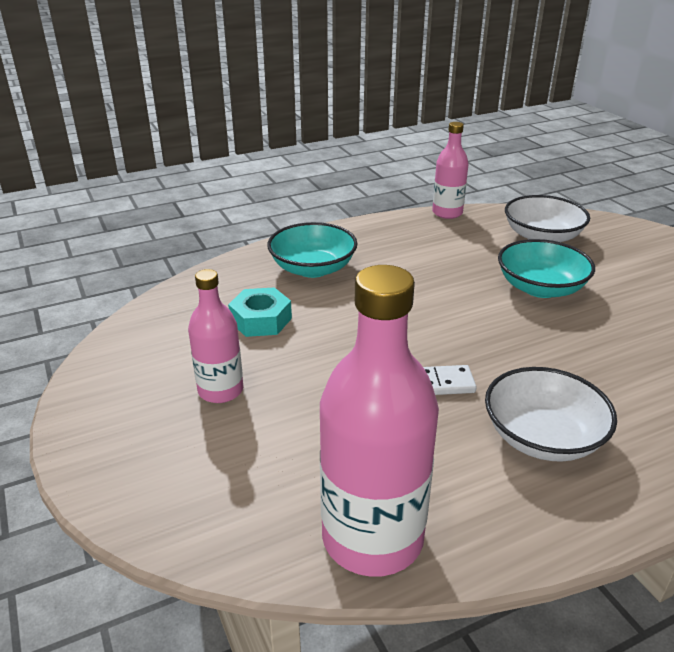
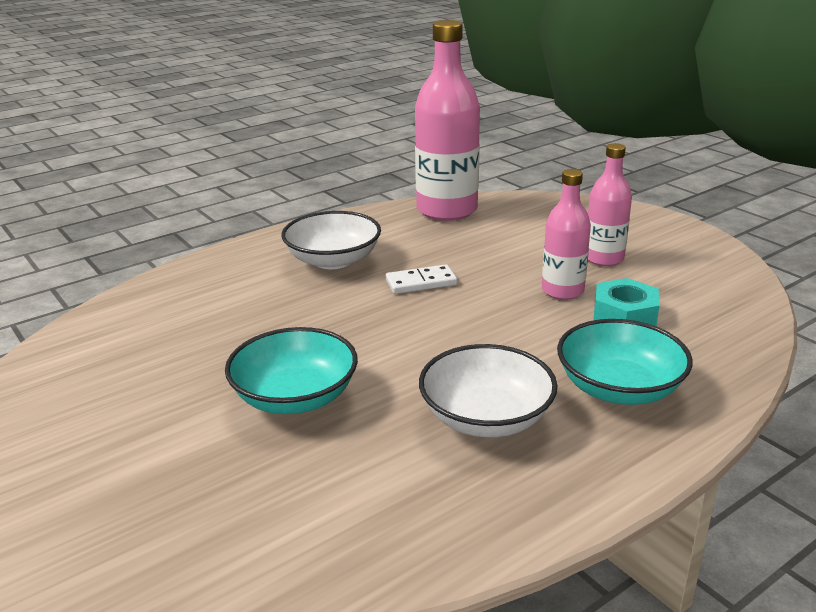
camera: 170 degrees right, 5 degrees down
(447, 213) = (445, 562): pink bottle -> pink bottle (562, 291)
(542, 237) = (260, 510): white bowl -> white bowl (486, 418)

